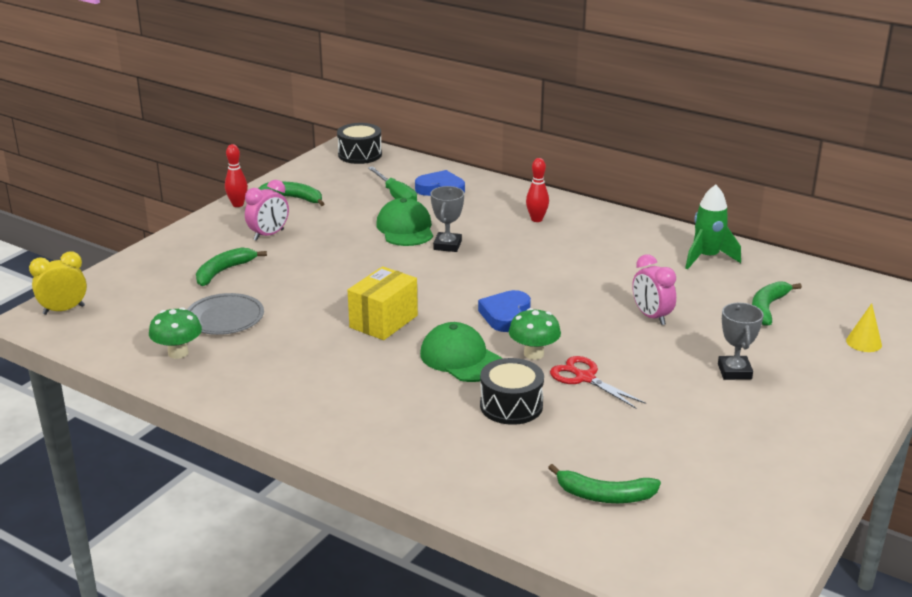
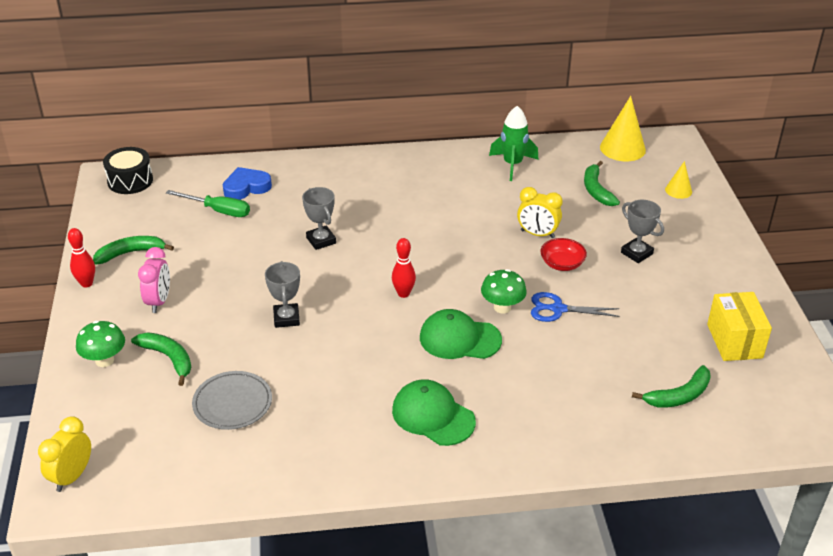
camera: 40 degrees left, 10 degrees up
(178, 353) = (239, 458): green mushroom -> green mushroom (104, 360)
(224, 271) = (168, 358): green banana -> green banana turned 135 degrees clockwise
(343, 284) = (286, 318): none -> grey trophy
(383, 321) = (363, 337): yellow box -> yellow box (734, 341)
(405, 228) = (267, 239): green cap -> green cap (433, 416)
(505, 315) = (443, 284): blue heart -> none
(511, 406) = (541, 360): black drum -> none
(536, 219) = (357, 183): red bowling pin -> red bowling pin (403, 293)
(584, 378) = (557, 309): red scissors -> blue scissors
(641, 348) = (562, 264): none -> red bowl
(651, 317) = (537, 234): pink clock -> yellow clock
(850, 287) = (622, 148): none -> yellow cone

